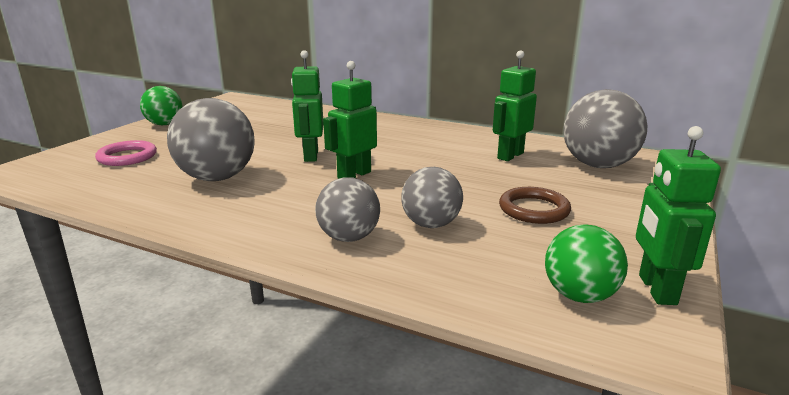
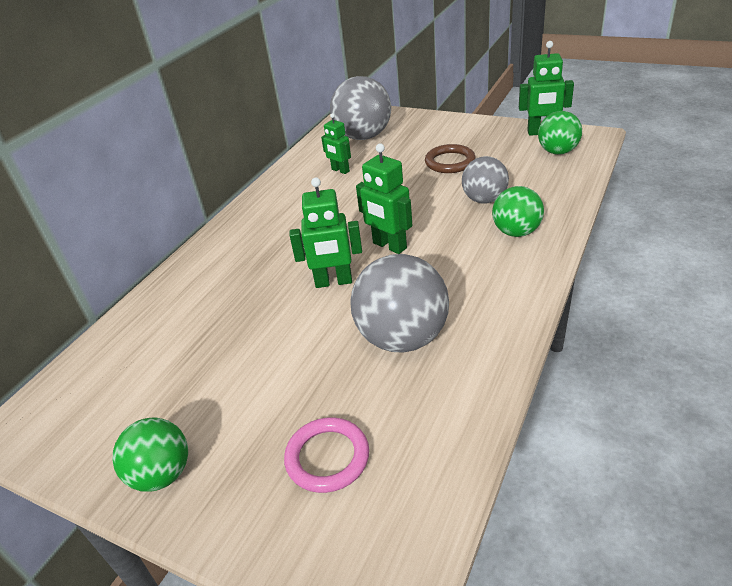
camera: 85 degrees left, 15 degrees up
(349, 237) = (516, 232): grey ball -> green ball
(510, 156) = (340, 170): green robot -> green robot, size x0.66

